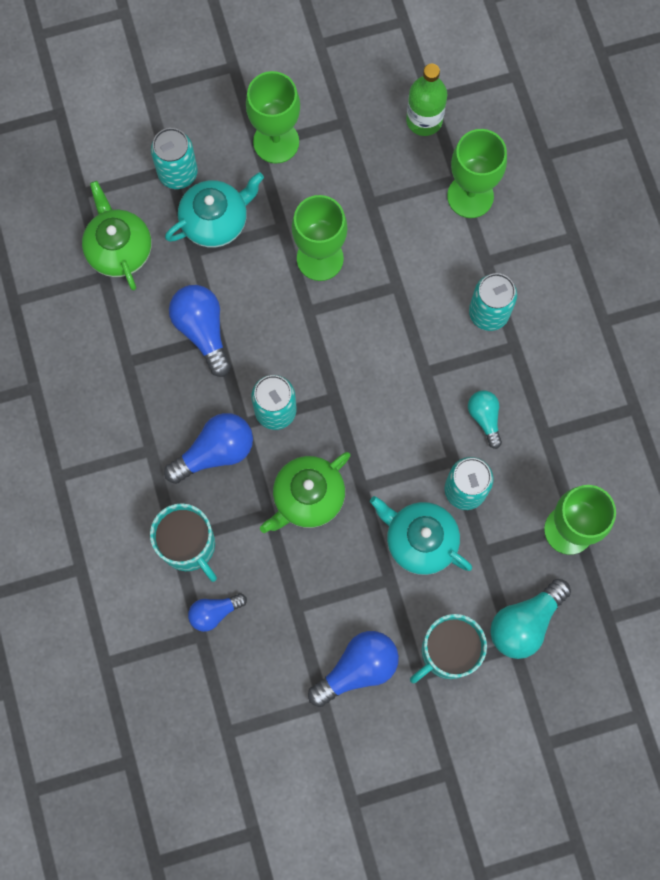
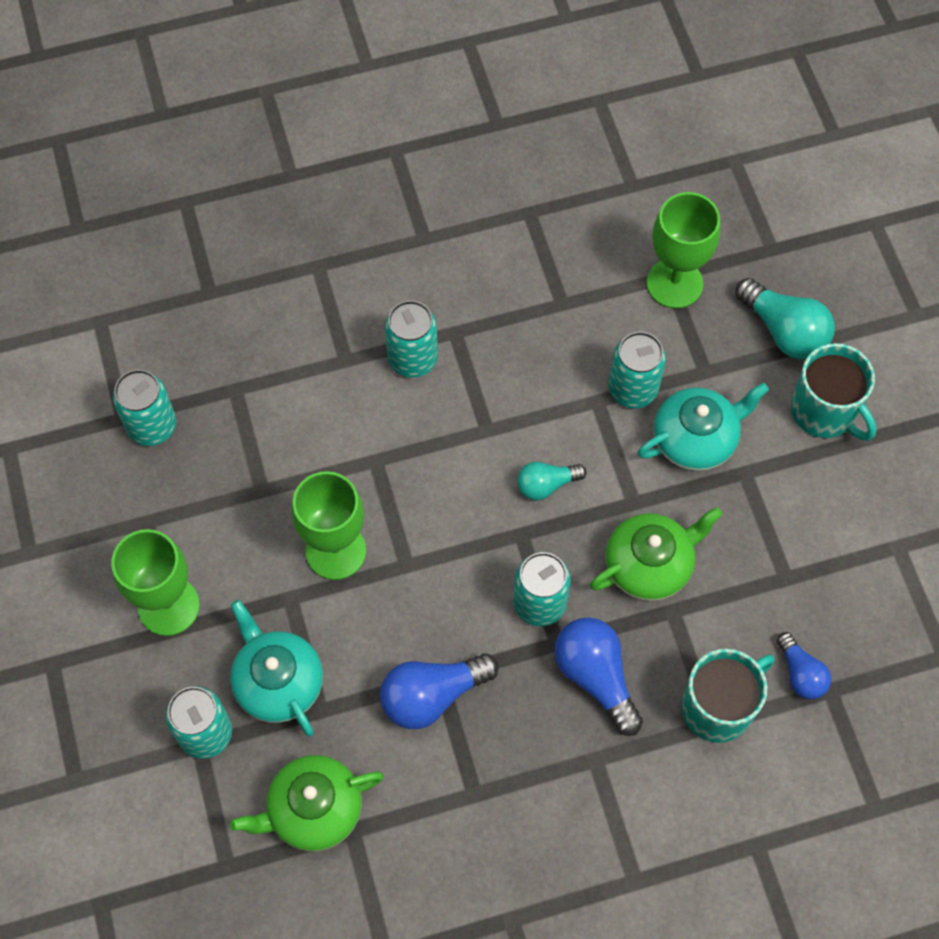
camera: 90 degrees left, 10 degrees down
(307, 497) = (649, 565): green teapot -> green teapot turned 75 degrees counterclockwise
(357, 669) = (854, 508): blue light bulb -> none
(419, 540) = (696, 439): turquoise teapot -> turquoise teapot turned 150 degrees counterclockwise
(424, 120) = (152, 426): green bottle -> turquoise can
(470, 196) = (259, 375): green goblet -> none
(485, 418) = (544, 366): turquoise light bulb -> turquoise light bulb (546, 485)

